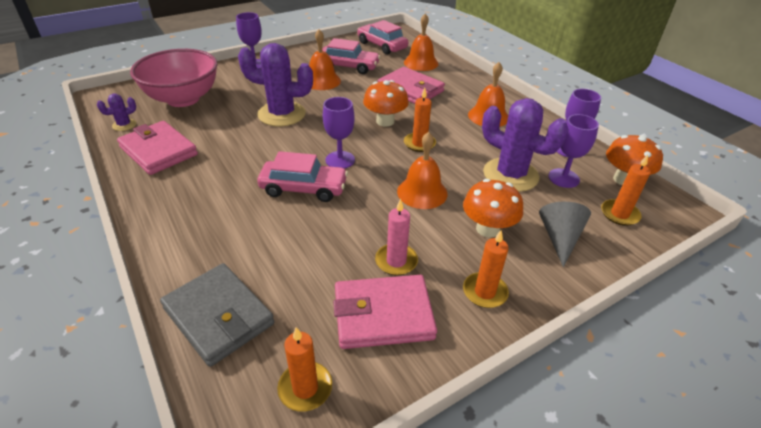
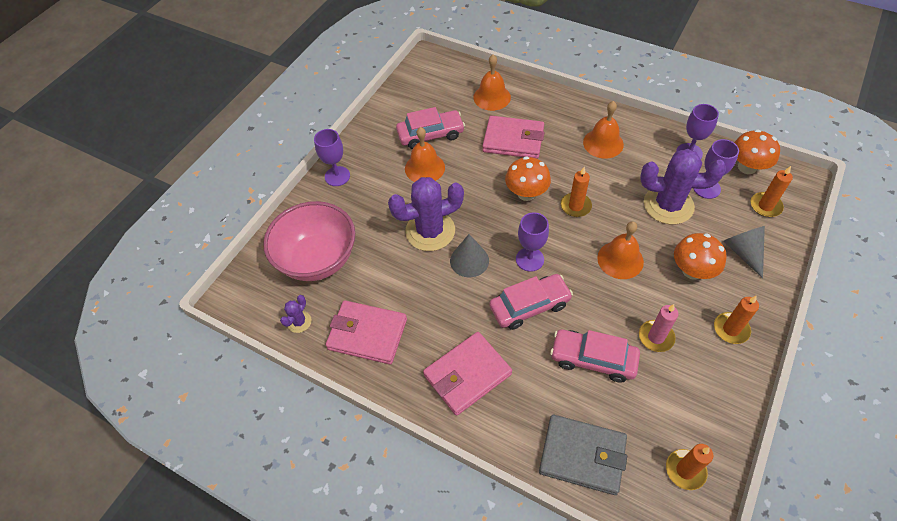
camera: 25 degrees left, 15 degrees up
(290, 141) = (469, 260): none -> grey cone
(382, 45) = (434, 88): pink car -> pink car (593, 359)
(383, 315) = (684, 387): pink wallet -> pink wallet (467, 375)

